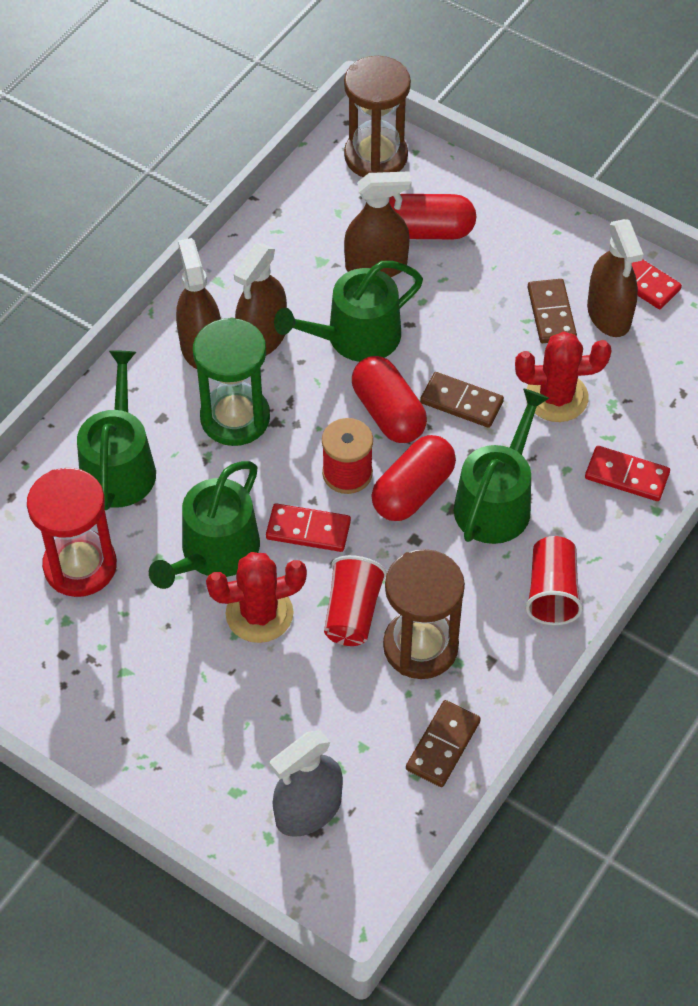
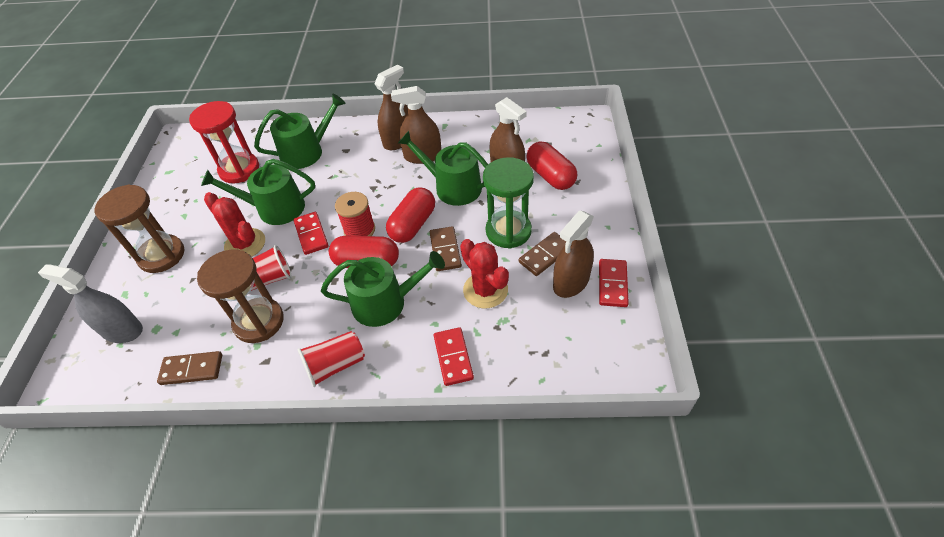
camera: 60 degrees right, 5 degrees down
(235, 418) = (364, 173): green hourglass -> green hourglass (508, 231)
(376, 156) = (579, 133): brown hourglass -> brown hourglass (162, 255)

